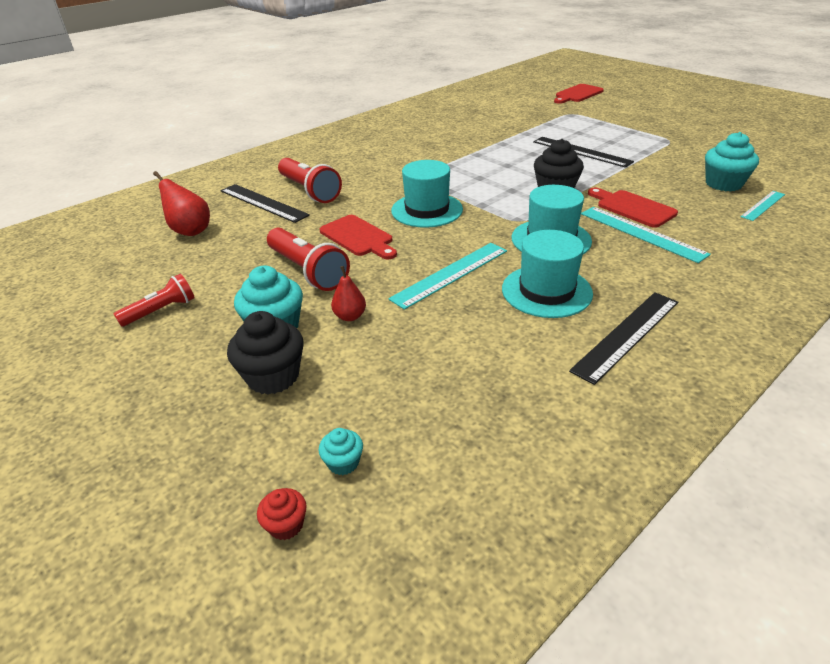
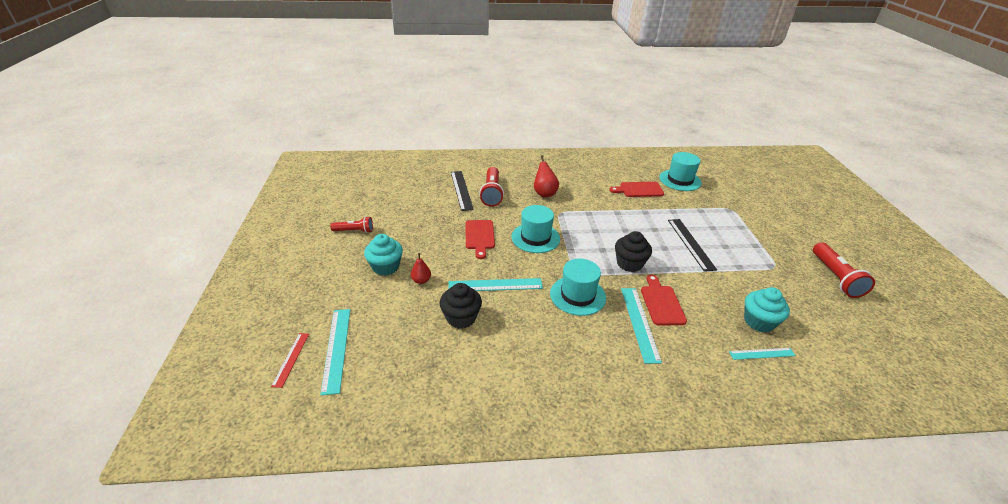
camera: 35 degrees right, 0 degrees up
(190, 231) = (411, 191): red pear -> red pear (544, 193)
(273, 376) = (357, 291): black cupcake -> black cupcake (461, 318)
(286, 525) = (291, 359): red cupcake -> red ruler
(308, 271) = (433, 244): red flashlight -> red flashlight (835, 277)
(343, 462) = (336, 349): turquoise cupcake -> turquoise ruler
(546, 291) = (529, 325): turquoise hat -> turquoise hat (680, 180)
(577, 94) = (761, 194): red cutting board -> red cutting board (639, 190)
(626, 335) = (534, 376): black ruler -> none

